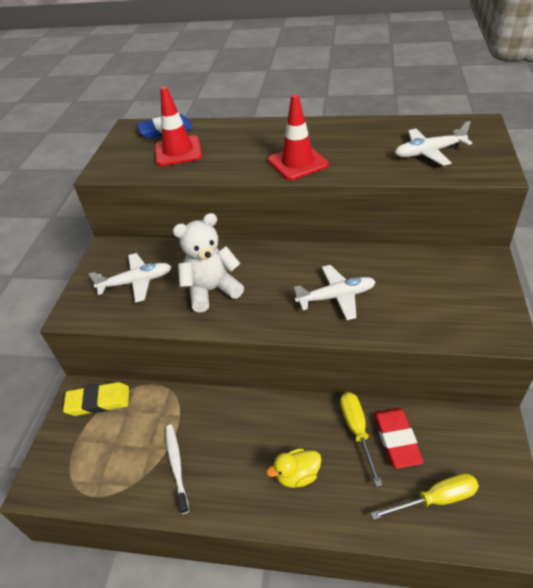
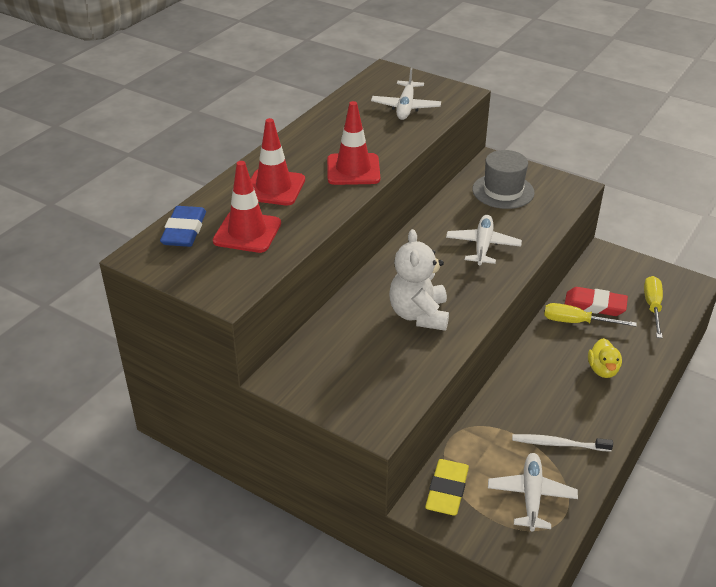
camera: 70 degrees left, 5 degrees down
(136, 282) = (363, 365): white plane -> white plane (531, 496)
(242, 141) = (274, 188): none -> red traffic cone
(440, 282) = (503, 191): none -> grey hat

